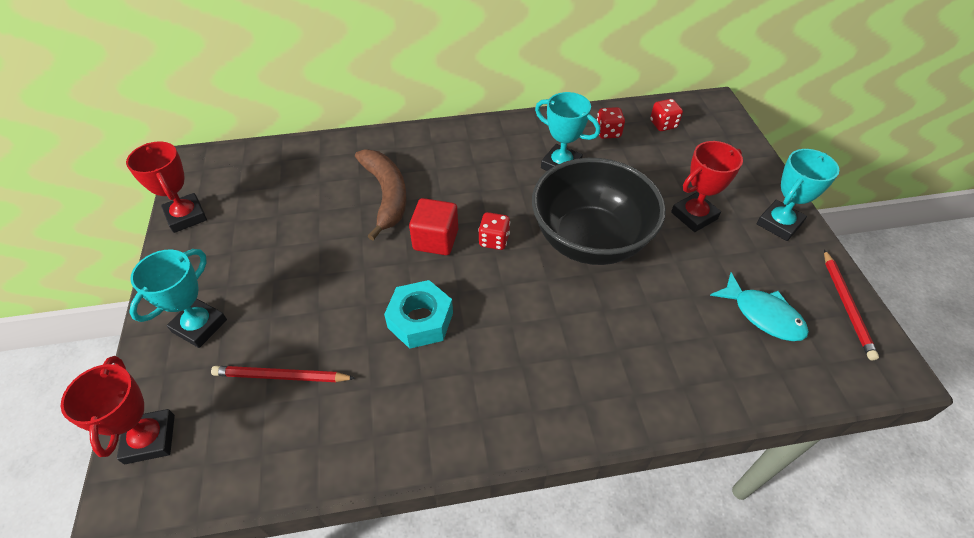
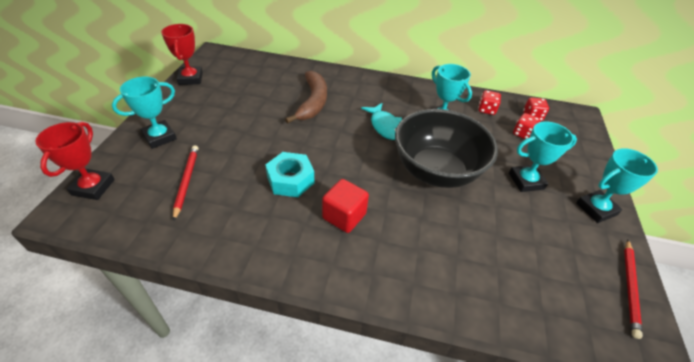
camera: 20 degrees right, 5 degrees down
(281, 376) = (186, 181): red pencil -> red pencil turned 60 degrees clockwise
(436, 240) = (329, 137): red cube -> red cube (344, 216)
(494, 240) = (367, 149): red dice -> red dice (522, 134)
(694, 216) = (526, 181): red trophy -> turquoise trophy
(763, 315) = (549, 267): turquoise fish -> turquoise fish (385, 126)

